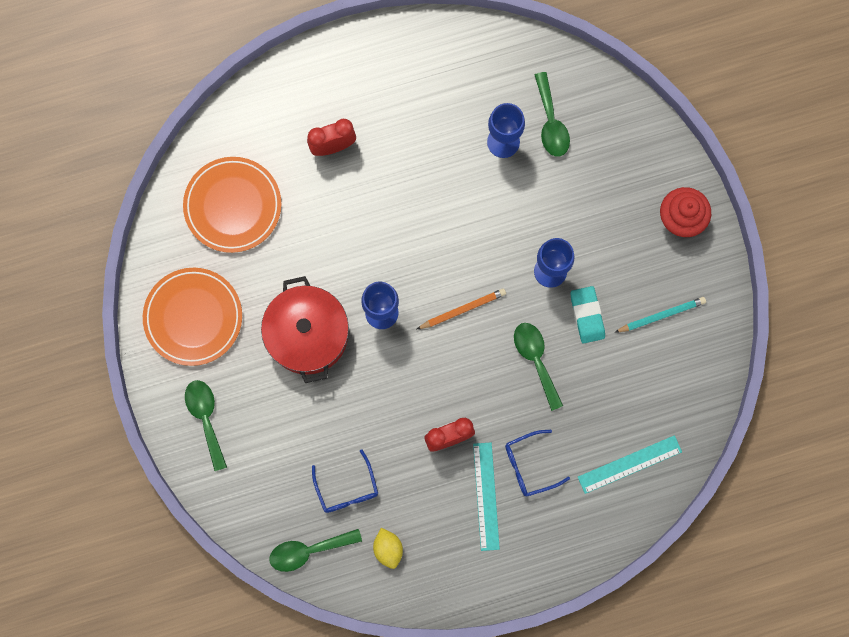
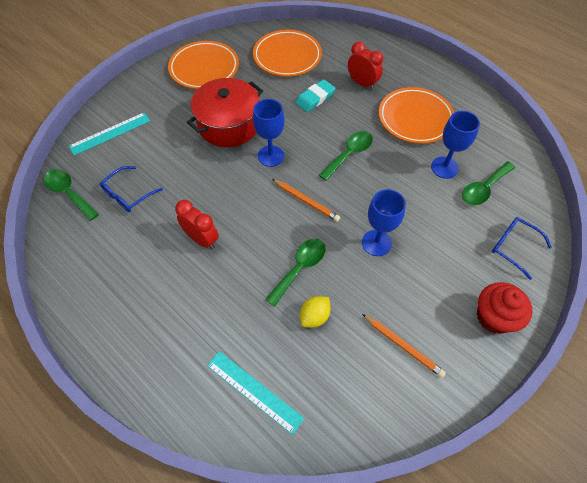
camera: 60 degrees right, 20 degrees down
(206, 418) = (140, 100): green spoon -> green spoon (349, 154)
(388, 549) = (91, 241): yellow lemon -> yellow lemon (314, 316)
(421, 124) = (415, 118): none -> orange plate
(486, 496) = (166, 288): turquoise ruler -> turquoise ruler (110, 133)
(529, 465) = (209, 308): blue glasses -> blue glasses (513, 247)
(587, 315) = (361, 287): turquoise eraser -> turquoise eraser (315, 98)
(661, 315) = (403, 346): turquoise pencil -> orange pencil

